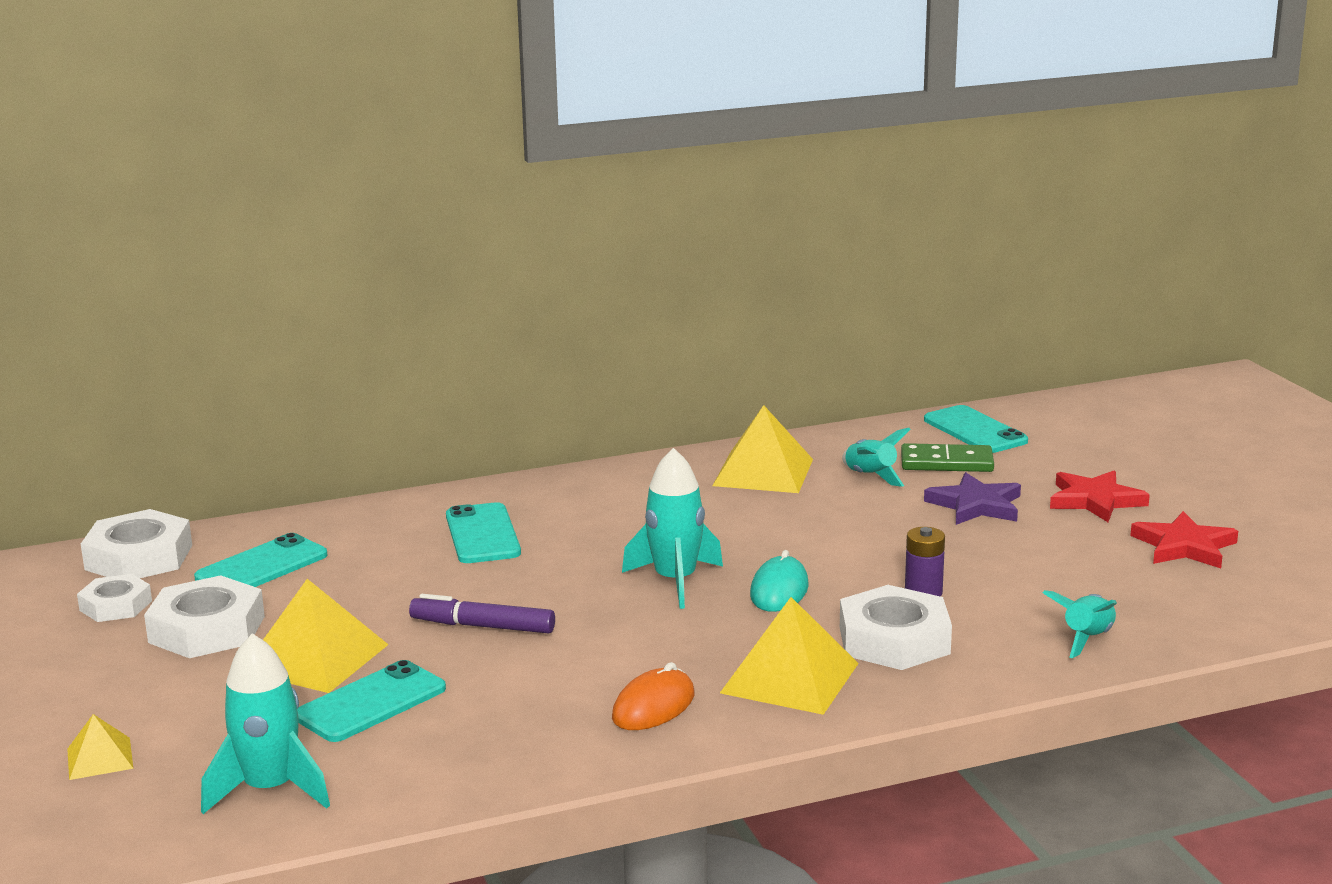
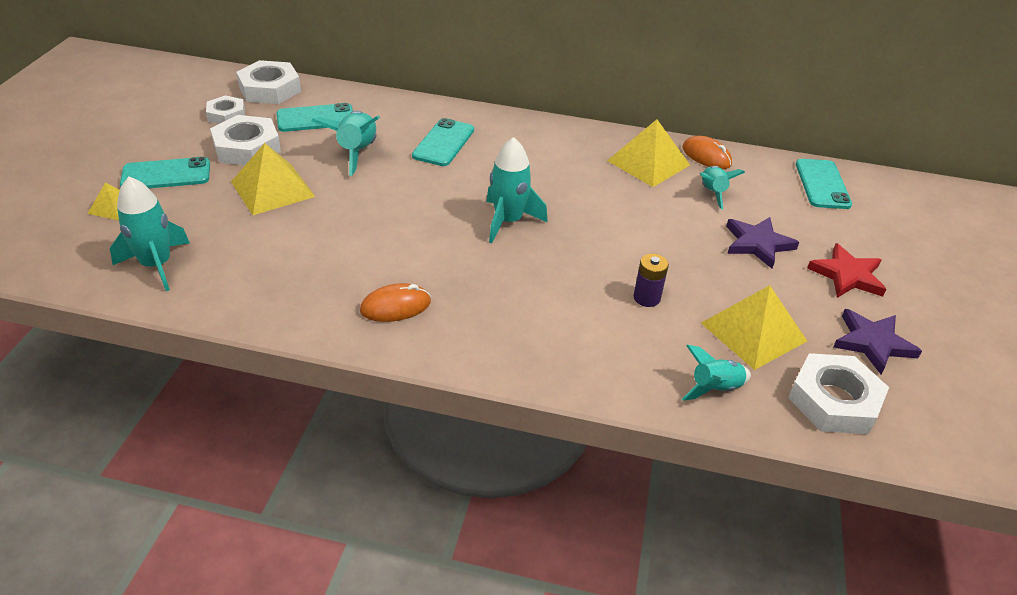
camera: 30 degrees right, 20 degrees up
(371, 703) = (263, 231): turquoise phone -> turquoise phone (166, 174)
(377, 582) = (357, 152): none -> turquoise rocket
(482, 626) = (373, 206): purple marker -> none
(779, 590) = (560, 255): turquoise mouse -> none
(790, 677) = (493, 324): yellow pyramid -> yellow pyramid (753, 332)
(820, 445) = (706, 156): none -> orange mouse
(894, 640) = (587, 326): white nut -> white nut (834, 400)
(946, 462) = (775, 202): green domino -> none
(1184, 546) = (872, 343): red star -> purple star

